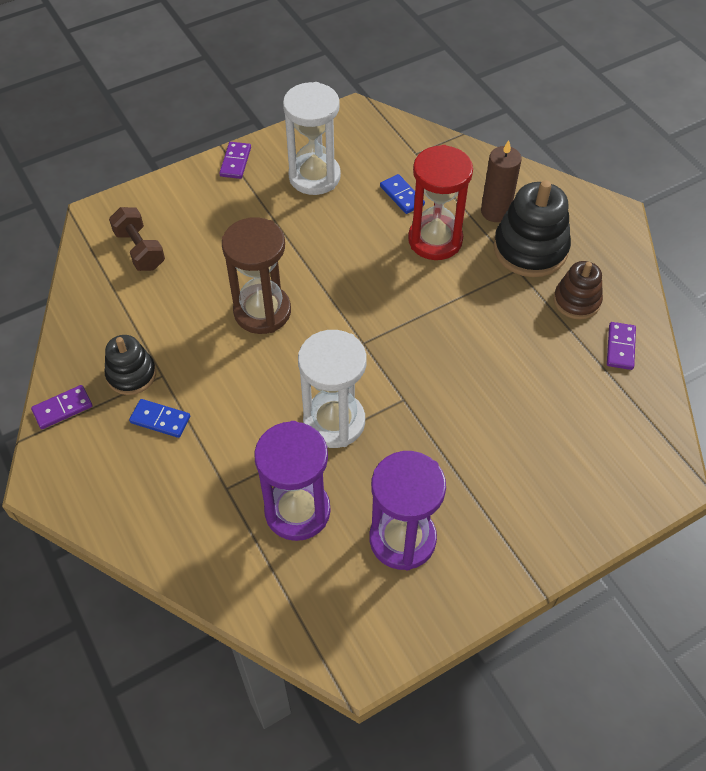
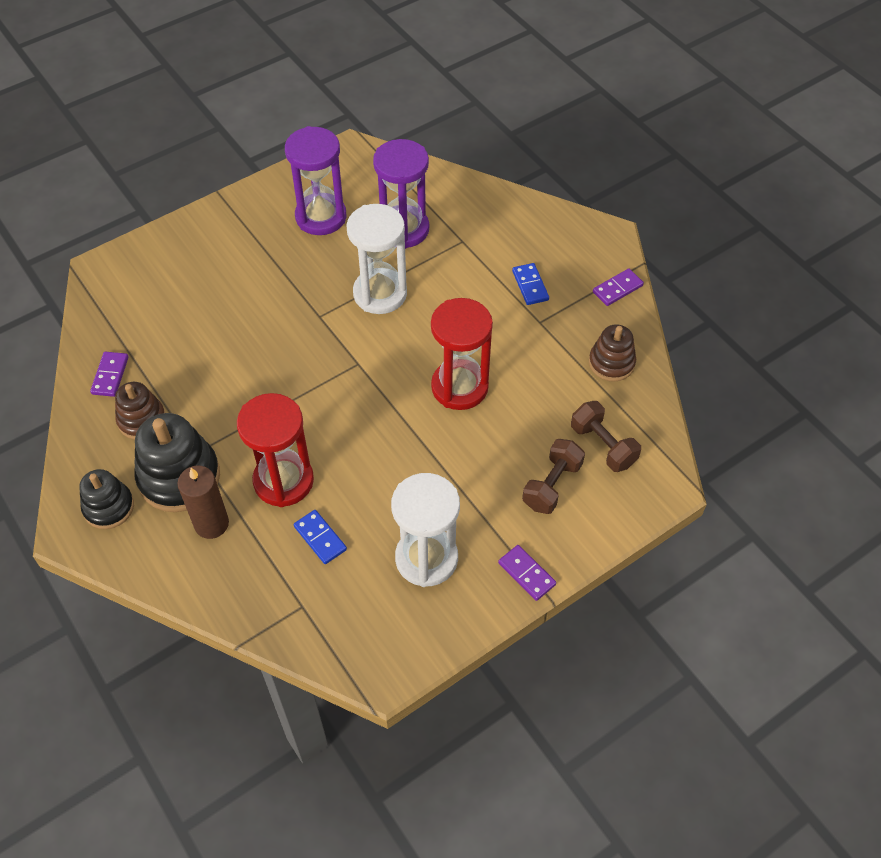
camera: 175 degrees right, 0 degrees up
(102, 325) = (611, 363): none -> brown stacking toy
(131, 374) = (567, 320): black stacking toy -> black stacking toy (109, 507)
(160, 420) = (530, 285): blue domino -> blue domino turned 60 degrees clockwise
(196, 221) = (552, 485): none -> brown dumbbell
(235, 162) = (526, 574): purple domino -> purple domino turned 45 degrees counterclockwise
(262, 311) = (459, 387): brown hourglass -> red hourglass

